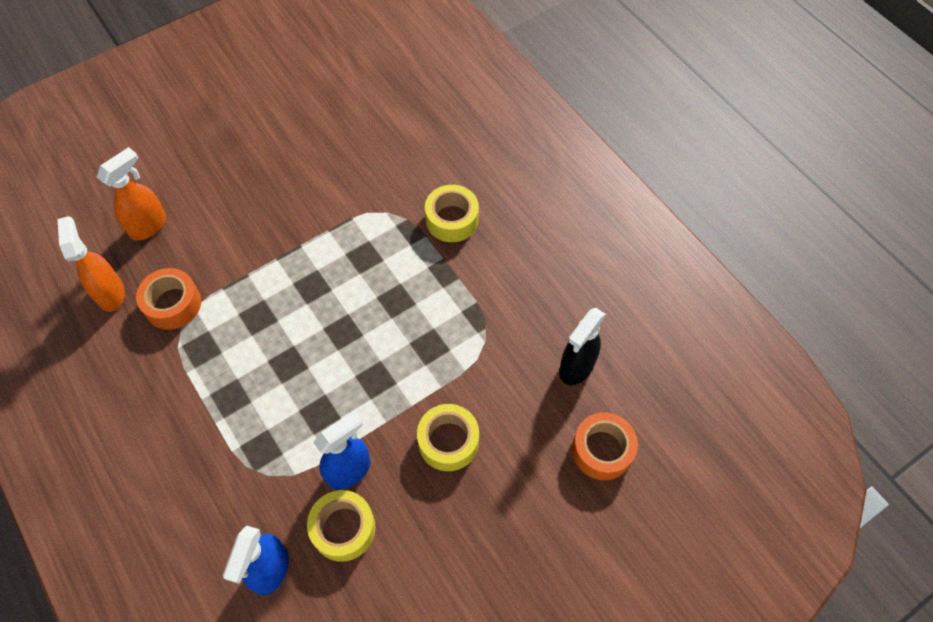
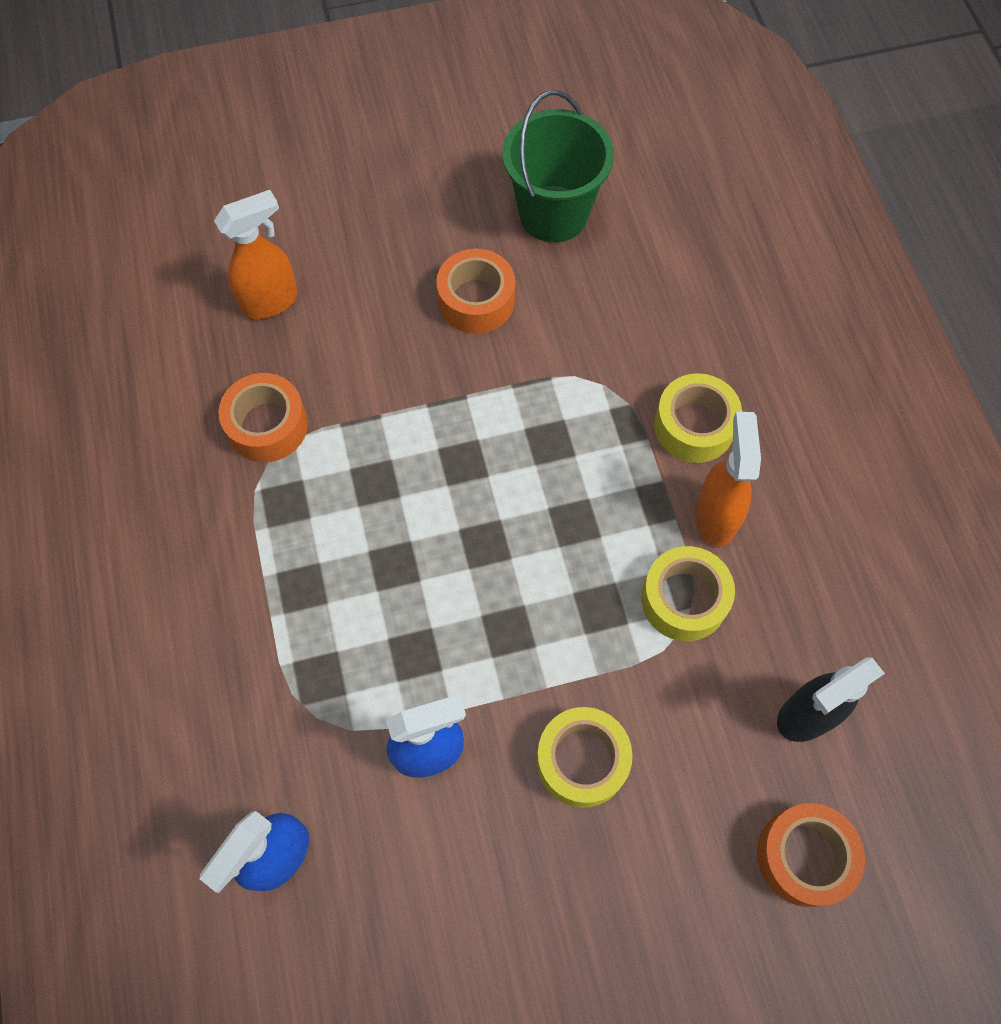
camera: 20 degrees right, 5 degrees up
(111, 293) = (191, 382): orange spray bottle -> orange spray bottle (715, 515)
(287, 185) = (476, 300): none -> orange tape
(320, 118) = (553, 214): none -> green bucket
(343, 528) = (394, 834): yellow tape -> yellow tape (684, 599)

